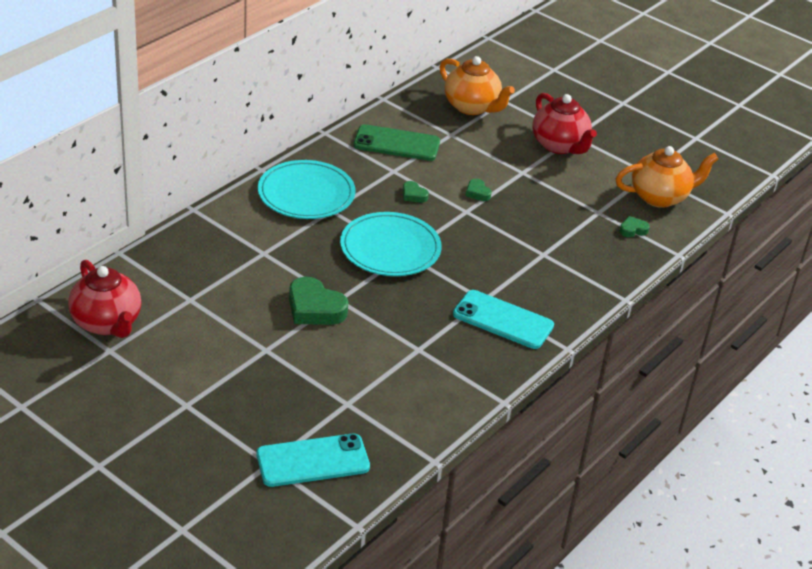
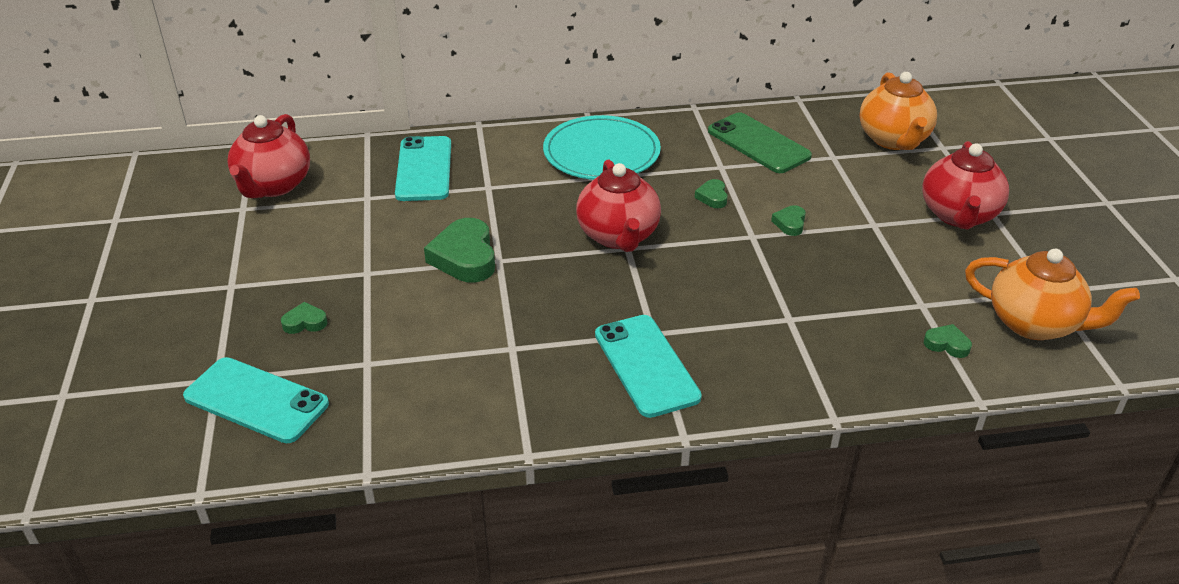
camera: 45 degrees right, 0 degrees up
(201, 260) = (424, 169): none -> turquoise phone
(273, 401) = (305, 322): none -> green heart
(390, 248) = (618, 236): turquoise plate -> red teapot

